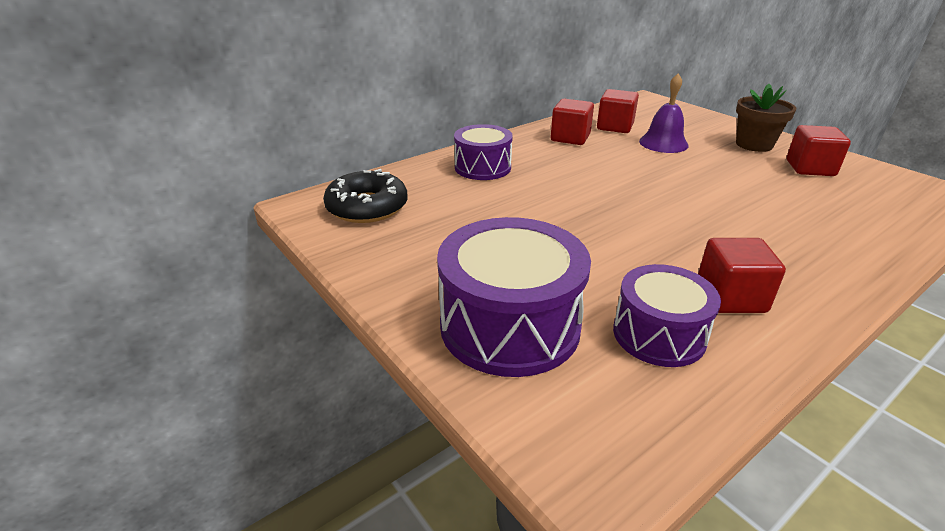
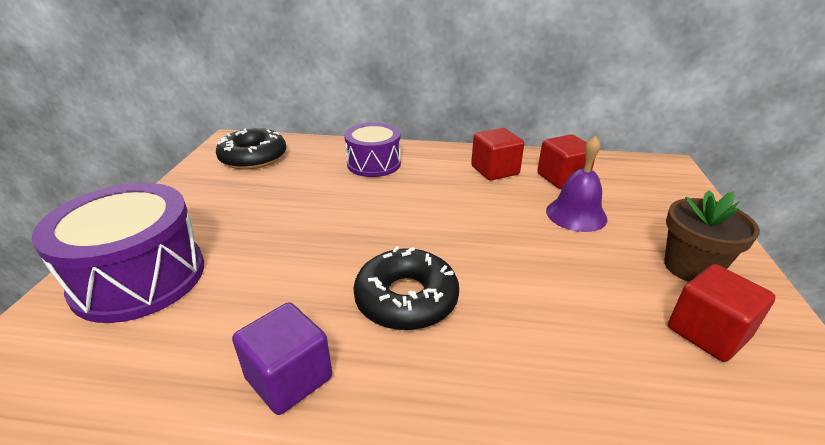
camera: 45 degrees right, 0 degrees up
(659, 334) = (180, 356): purple drum -> none
(689, 227) = (406, 299): none -> black donut
(730, 297) = (289, 378): red cube -> purple cube

